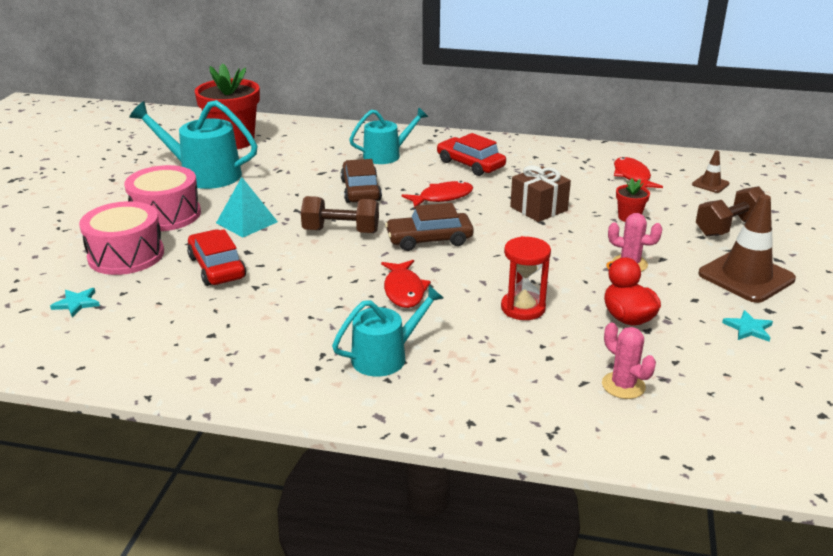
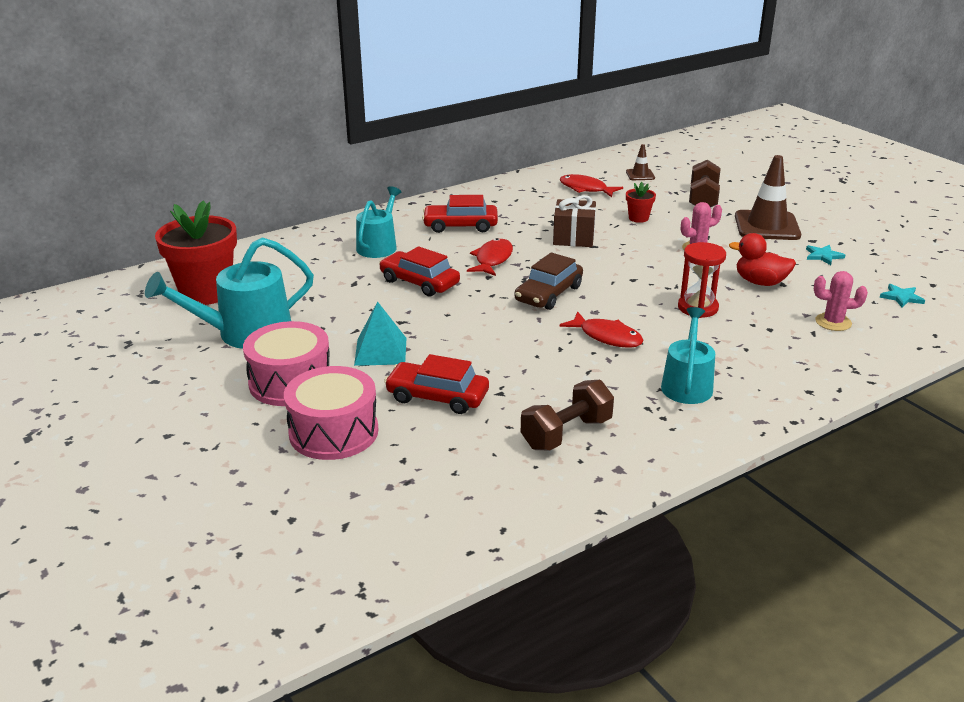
camera: 45 degrees left, 0 degrees up
(76, 303) = (382, 491): turquoise star -> turquoise star (901, 297)
(341, 231) = (473, 320): brown dumbbell -> brown dumbbell (566, 433)
(361, 190) = (419, 282): brown car -> red car

